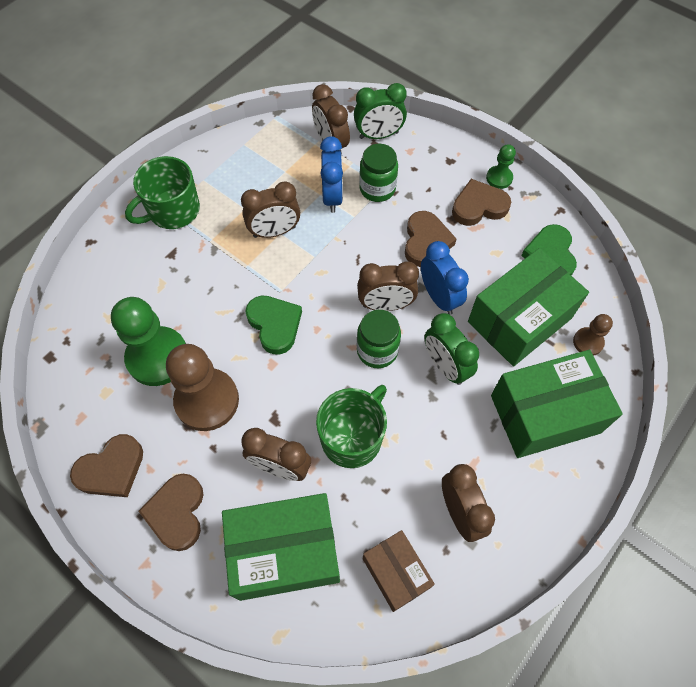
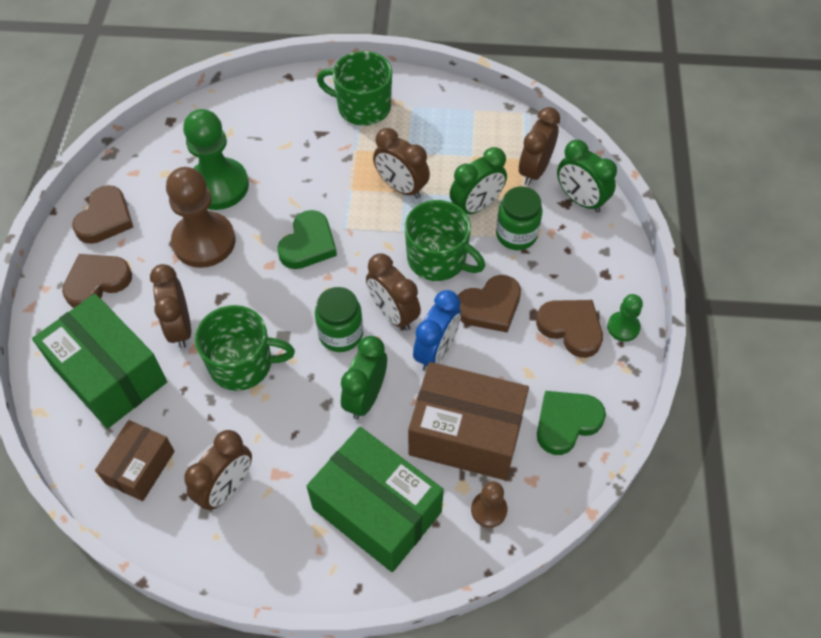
camera: 55 degrees right, 5 degrees down
(111, 469) = (105, 219): brown heart -> brown heart turned 90 degrees counterclockwise
(332, 196) = (476, 206): blue clock -> green clock
(359, 248) = (438, 259): none -> green mug
(520, 320) = (466, 434): green box -> brown box

